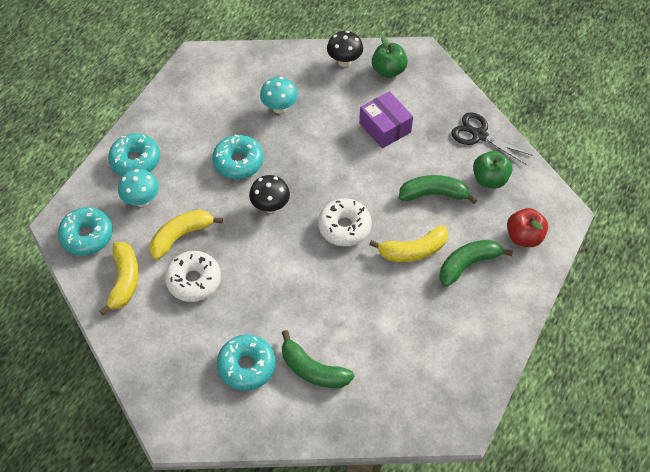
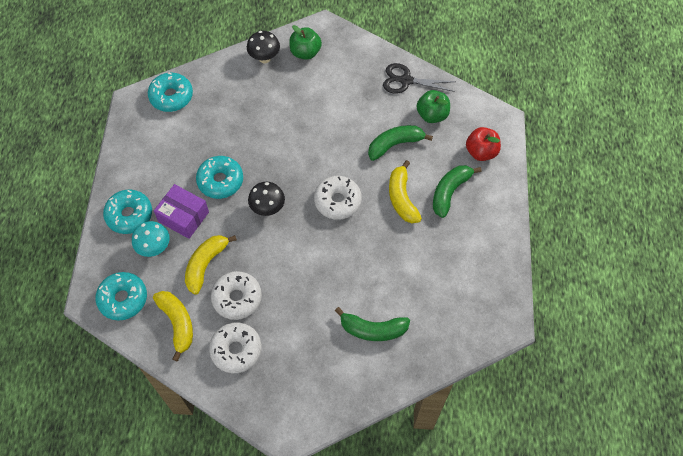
camera: 25 degrees left, 5 degrees up
(166, 330) = (236, 350): none -> white donut
(247, 366) = (318, 350): turquoise donut -> turquoise donut (171, 96)
(279, 108) = (230, 120): turquoise mushroom -> none
(385, 127) = (327, 103): purple box -> purple box (183, 217)
(413, 250) = (402, 198): yellow banana -> yellow banana turned 120 degrees clockwise

